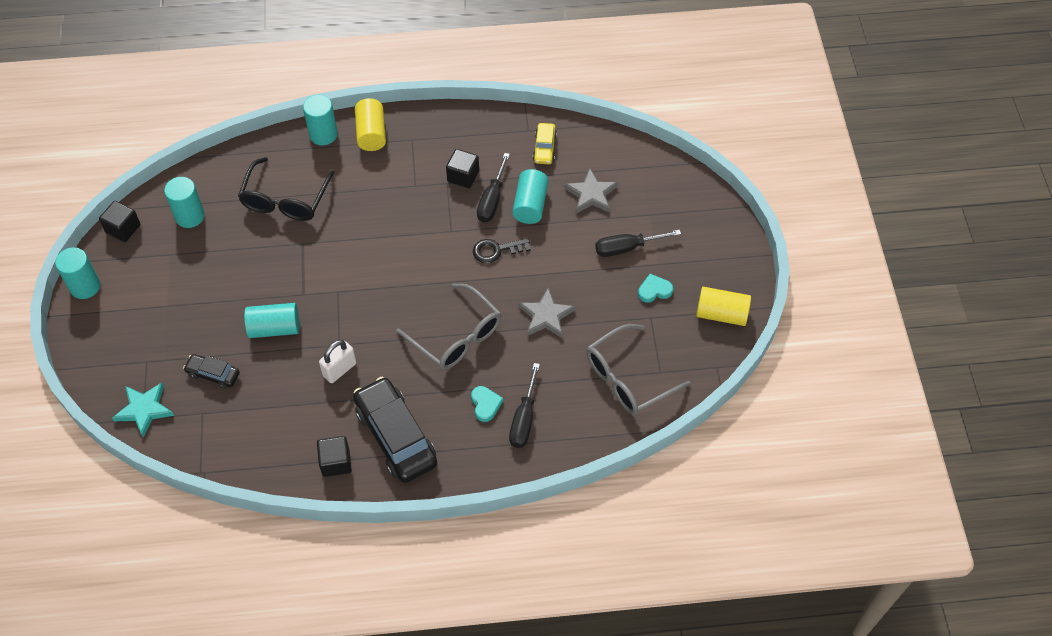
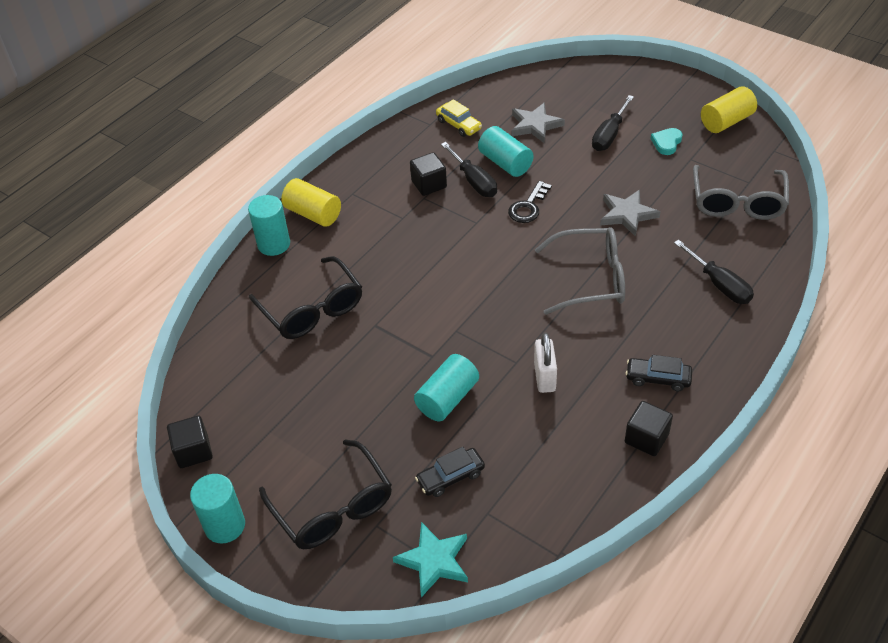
camera: 45 degrees left, 10 degrees down
(141, 329) = (332, 507): none -> black glasses
(190, 216) = (244, 389): turquoise cylinder -> none
(396, 436) = (658, 378): black car -> black car, size x0.50
(485, 404) = (681, 300): turquoise heart -> none

